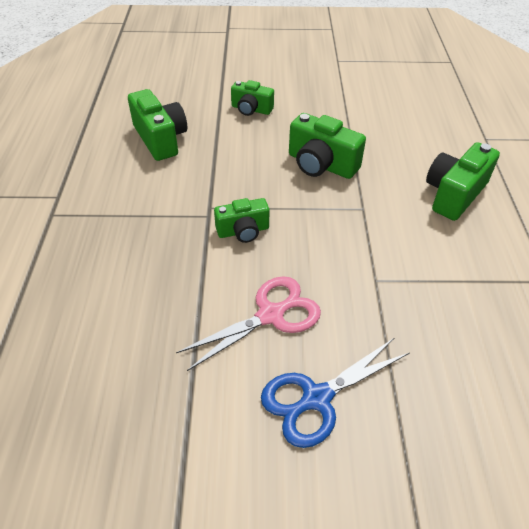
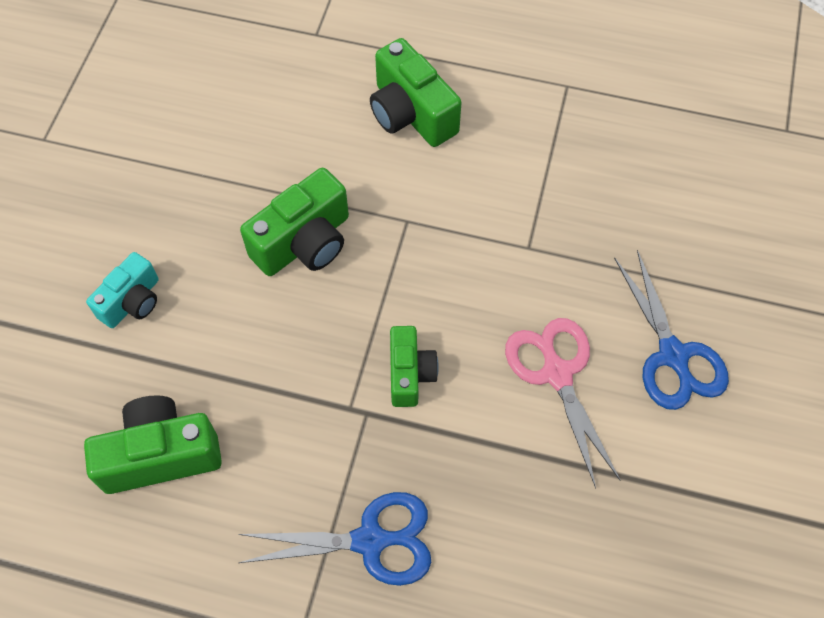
camera: 75 degrees left, 15 degrees up
(119, 234) = (371, 540): none -> blue scissors
(251, 109) = (132, 301): green camera -> turquoise camera

